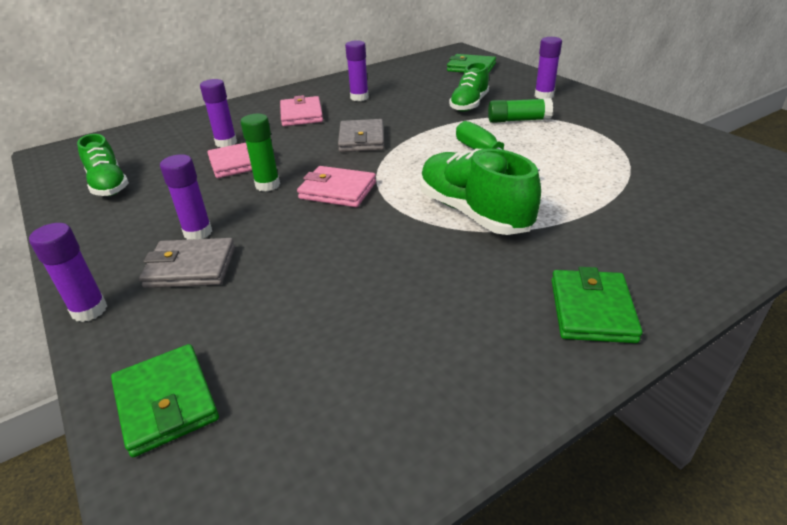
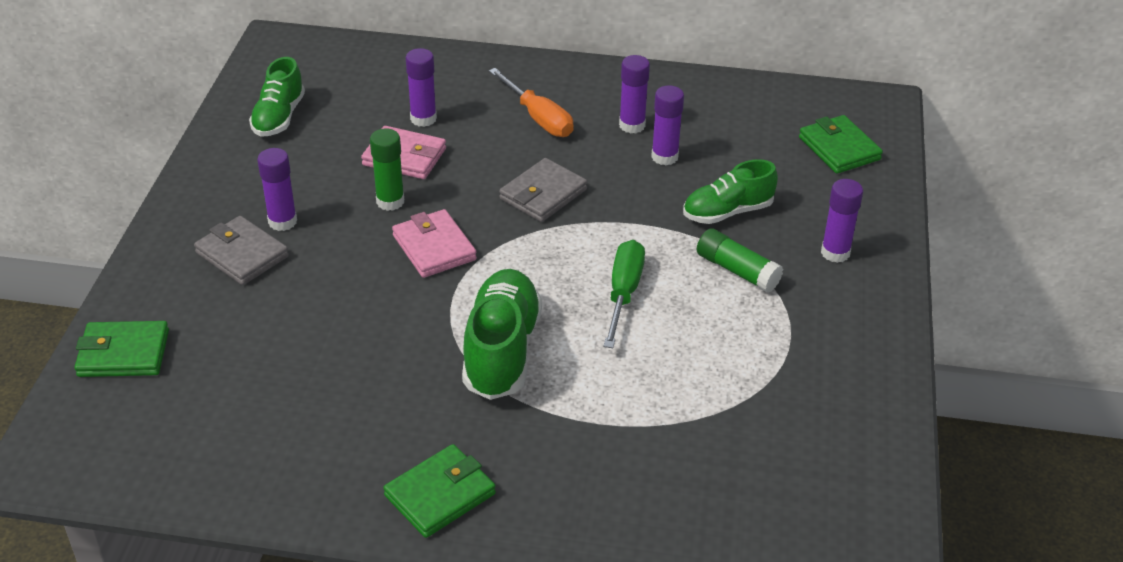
camera: 40 degrees right, 5 degrees up
(89, 310) = (149, 249): purple glue stick -> purple glue stick (664, 157)
(166, 402) = (123, 353): green wallet -> green wallet turned 75 degrees clockwise
(301, 115) = (538, 118): pink wallet -> orange screwdriver

